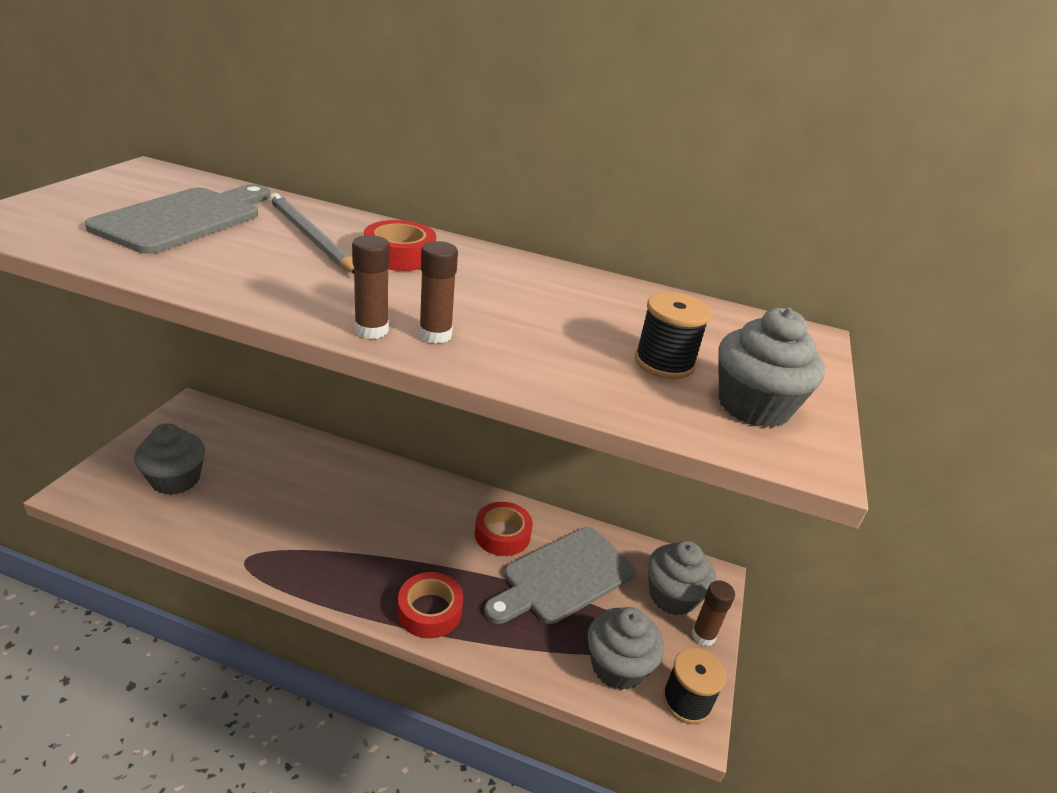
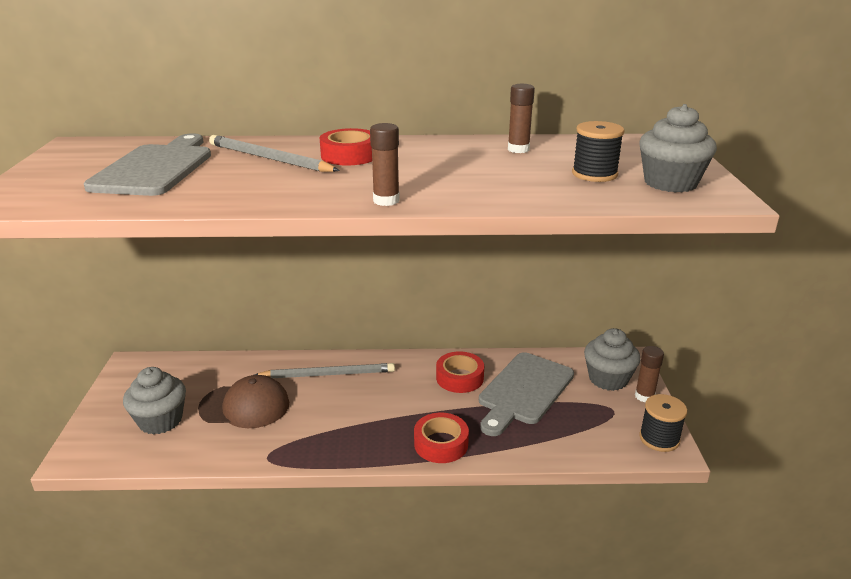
camera: 15 degrees left, 5 degrees down
(263, 491) = (245, 406): none -> brown cap
(368, 482) = (328, 374): none -> grey pencil
(435, 335) = (432, 193): brown glue stick -> brown glue stick (518, 149)
(617, 666) = (599, 434): grey cupcake -> none

